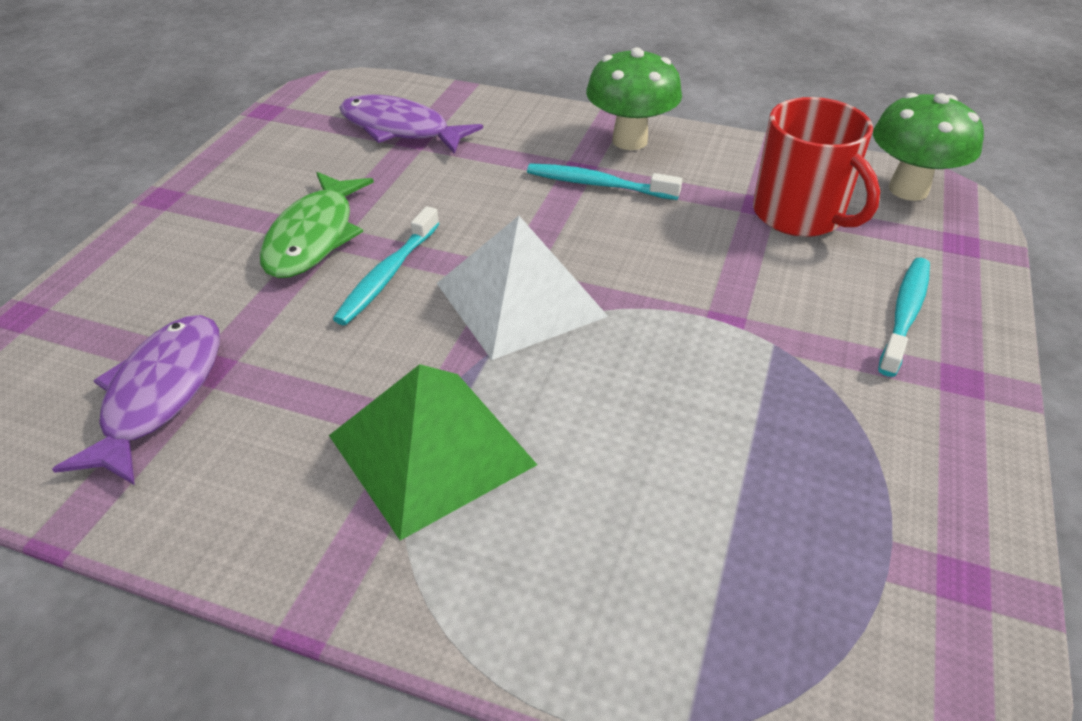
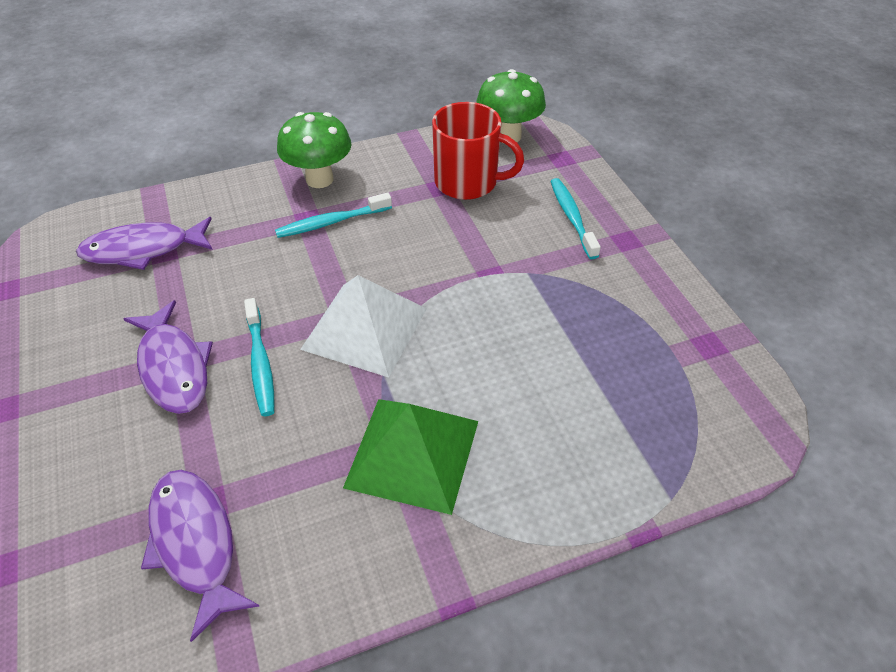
camera: 40 degrees left, 5 degrees up
(314, 236) = (173, 367): green fish -> purple fish

